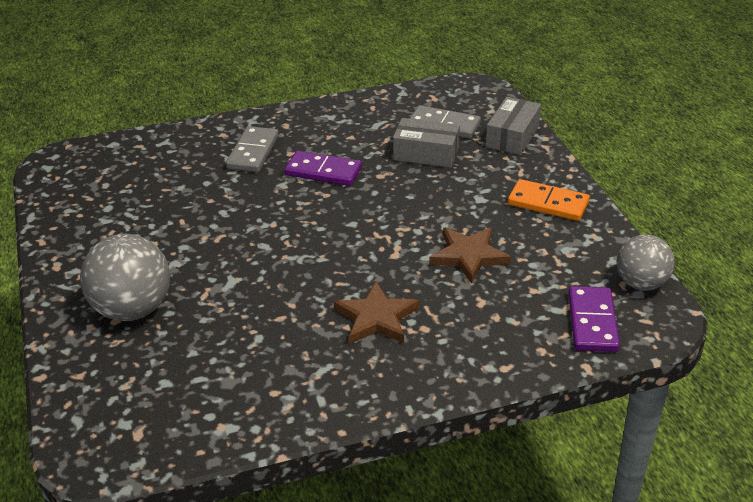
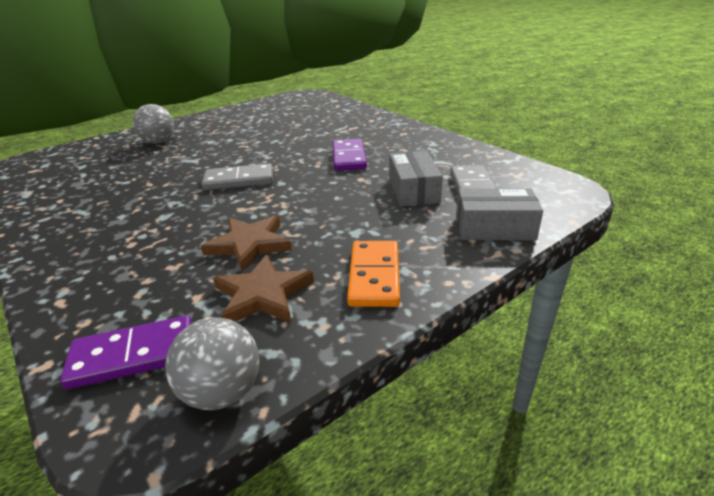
camera: 70 degrees right, 5 degrees down
(132, 309) = (158, 142): grey ball -> grey ball, size x0.66
(253, 152) = (356, 132): grey domino -> grey domino (239, 180)
(376, 318) = (147, 219): brown star -> brown star (263, 294)

